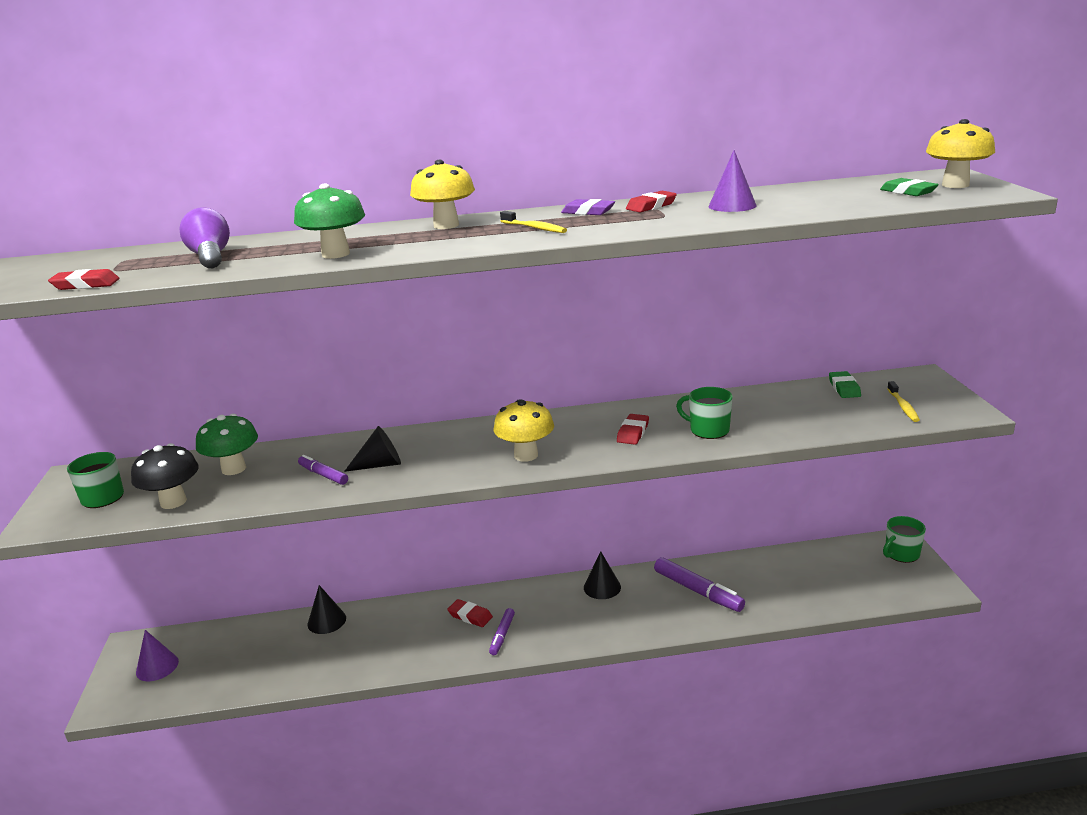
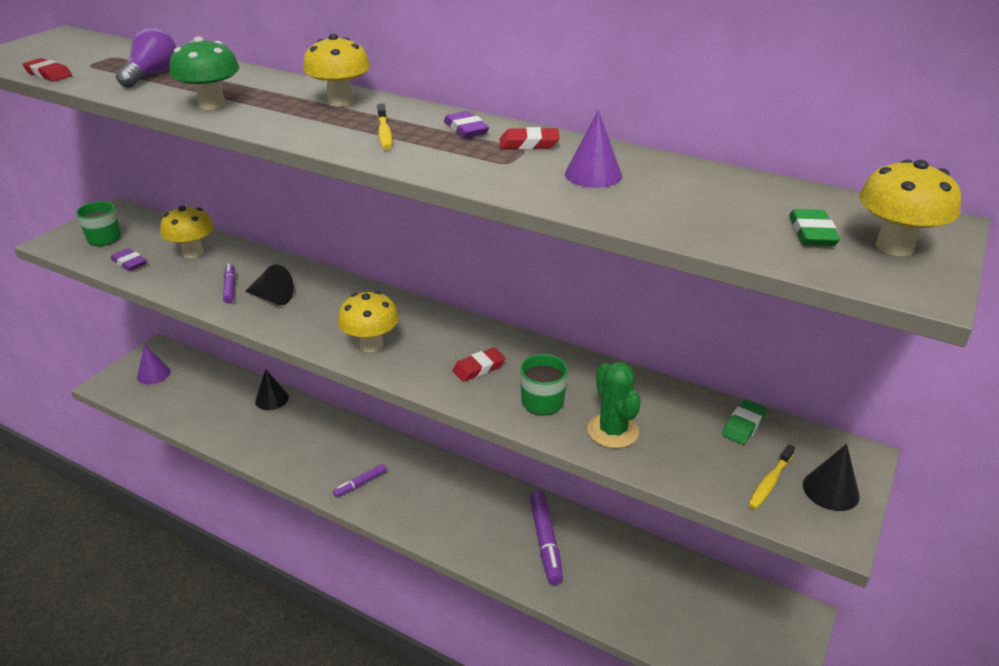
camera: 35 degrees right, 10 degrees up
(173, 502) = (129, 263): black mushroom -> purple eraser
(234, 469) = (193, 253): green mushroom -> yellow mushroom
(470, 616) = (358, 453): red eraser -> none
(602, 587) = (476, 489): black cone -> black cone (830, 490)
(779, 424) = (612, 431): none -> green cactus
(901, 554) = (783, 629): green mug -> none

